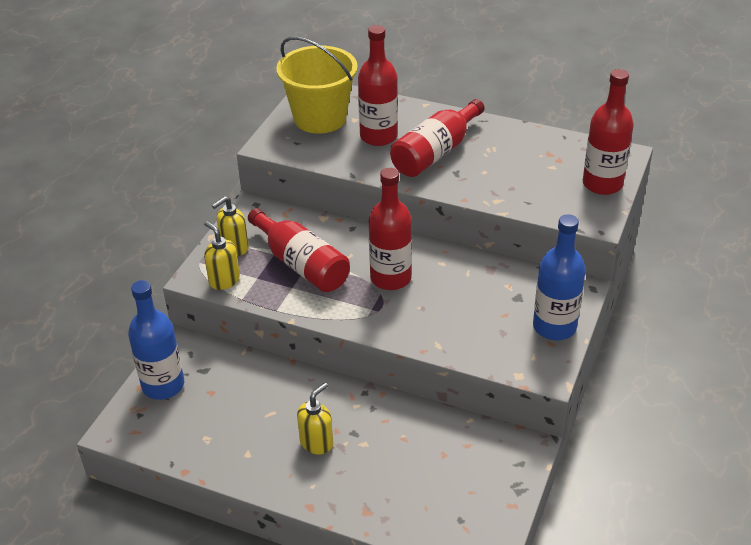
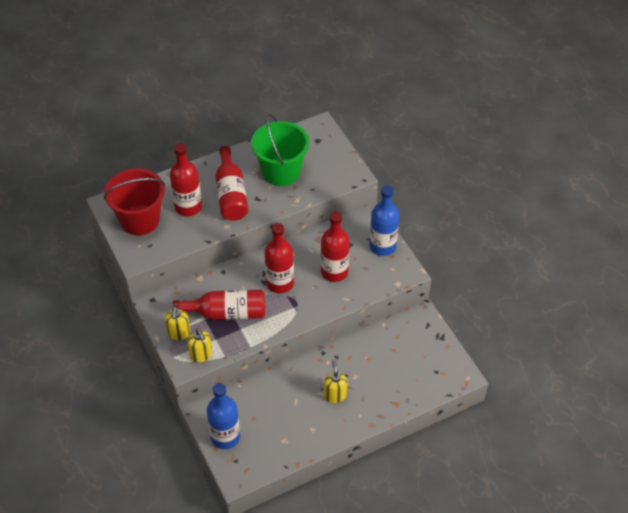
camera: 50 degrees left, 10 degrees up
(224, 280) = (201, 355): yellow soap dispenser -> yellow soap dispenser turned 120 degrees counterclockwise
(320, 118) = (140, 220): yellow bucket -> red bucket
(517, 166) = (281, 171): none -> green bucket
(602, 184) = (332, 151): red bottle -> red bottle (334, 272)

